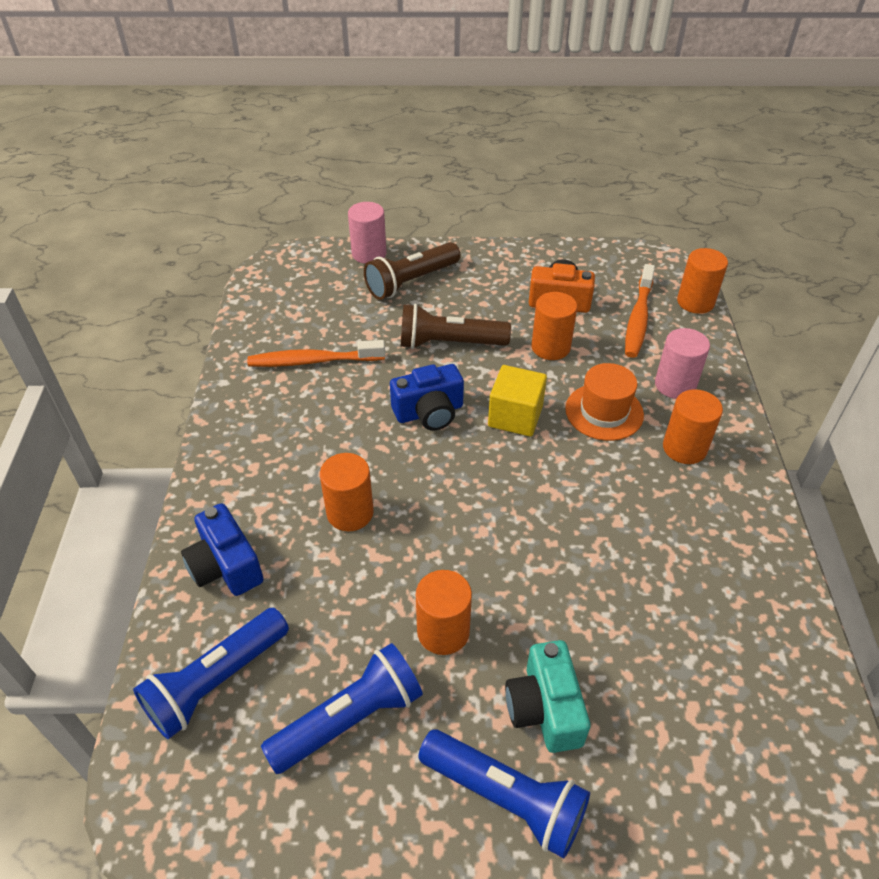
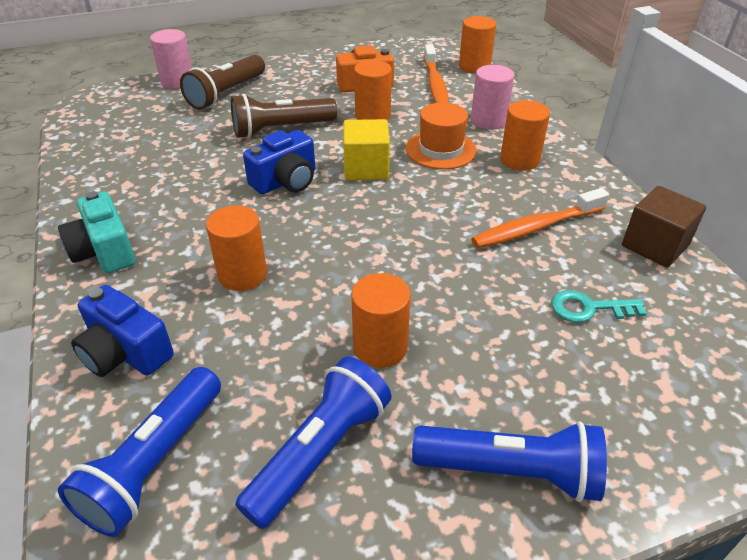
camera: 20 degrees left, 5 degrees down
(313, 361) = (154, 166): orange toothbrush -> orange toothbrush (535, 227)
(544, 708) = (507, 382): turquoise camera -> turquoise camera (104, 251)
(666, 654) = (589, 308): none -> turquoise key
(779, 601) = (655, 245): none -> brown cube

